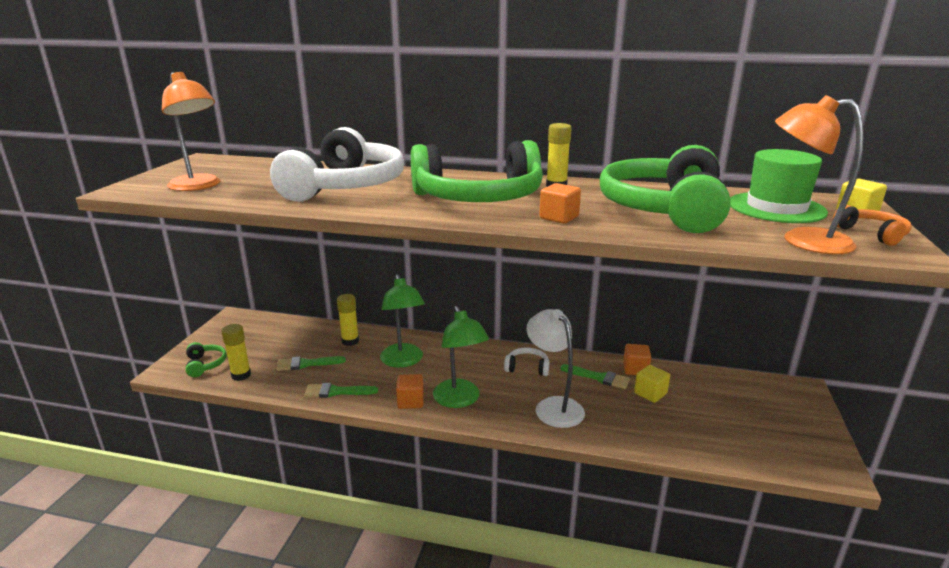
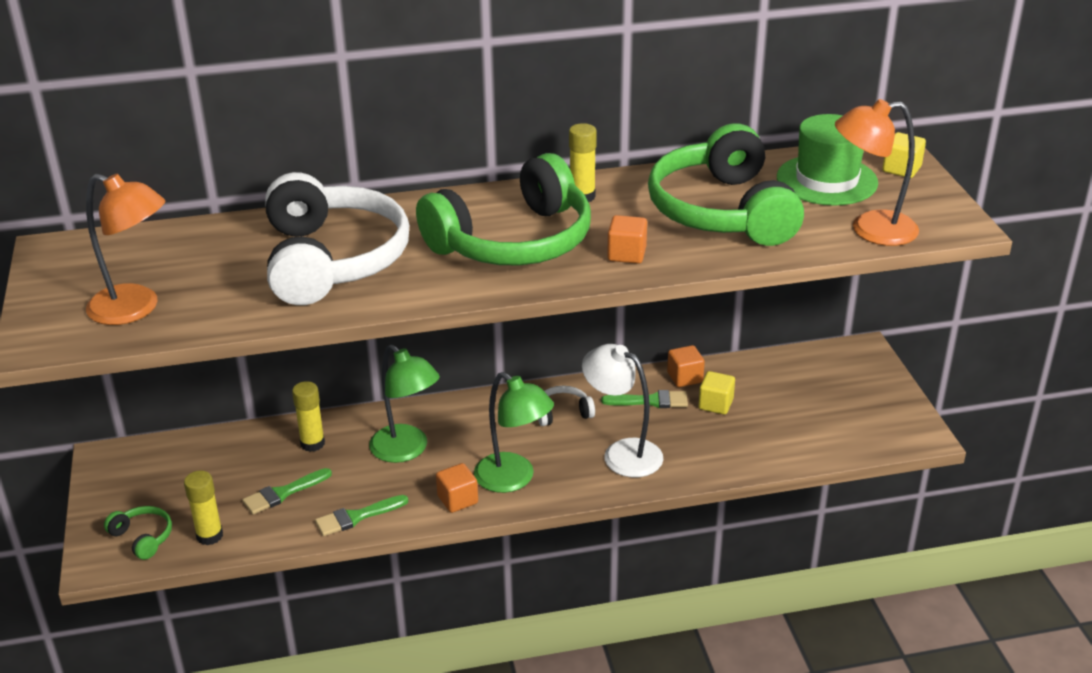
camera: 25 degrees left, 10 degrees up
(872, 234) = (925, 203): orange headphones -> none

